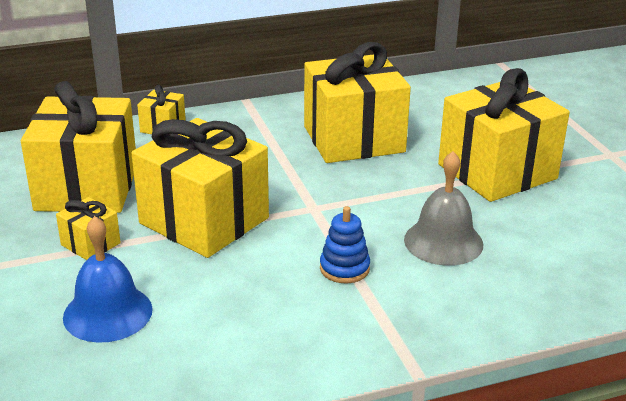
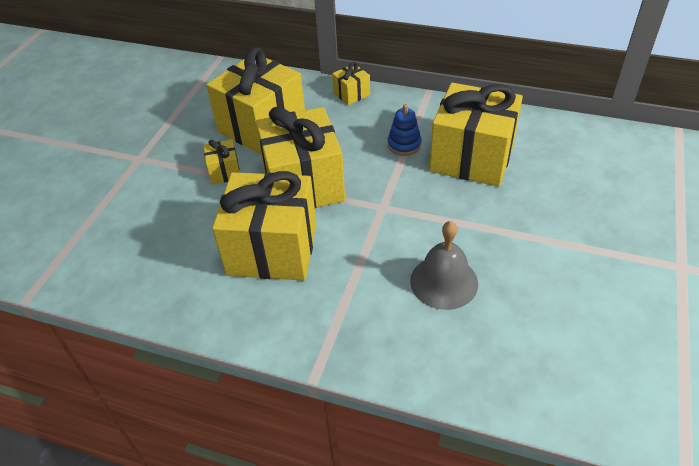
camera: 40 degrees right, 15 degrees up
(108, 313) = (187, 228): blue bell -> none
(344, 268) = (352, 268): blue stacking toy -> blue stacking toy (404, 145)
(497, 171) = (555, 238): yellow gift -> yellow gift (272, 249)

